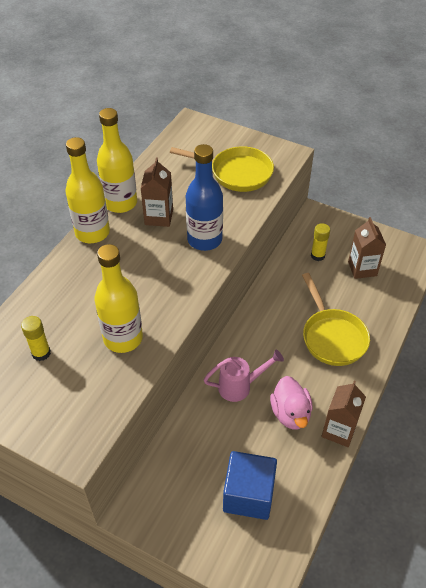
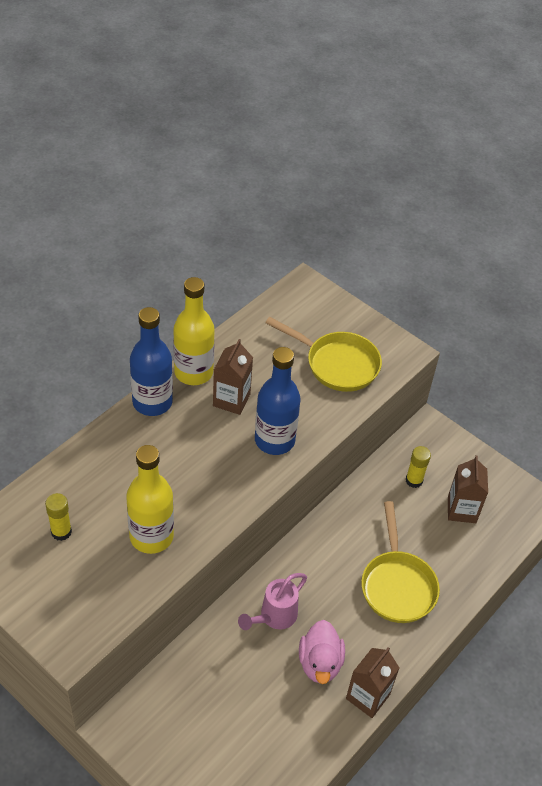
camera: 10 degrees right, 0 degrees up
(92, 233) = (152, 402): yellow bottle -> blue bottle
(240, 386) = (273, 617): pink watering can -> pink watering can turned 135 degrees clockwise
(248, 495) = (245, 741): blue cube -> none

